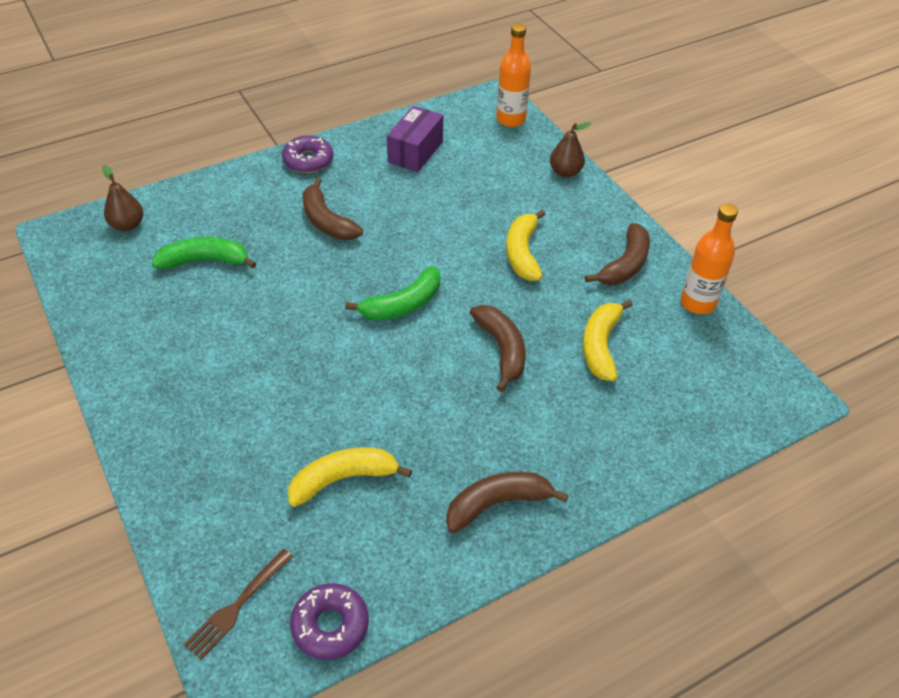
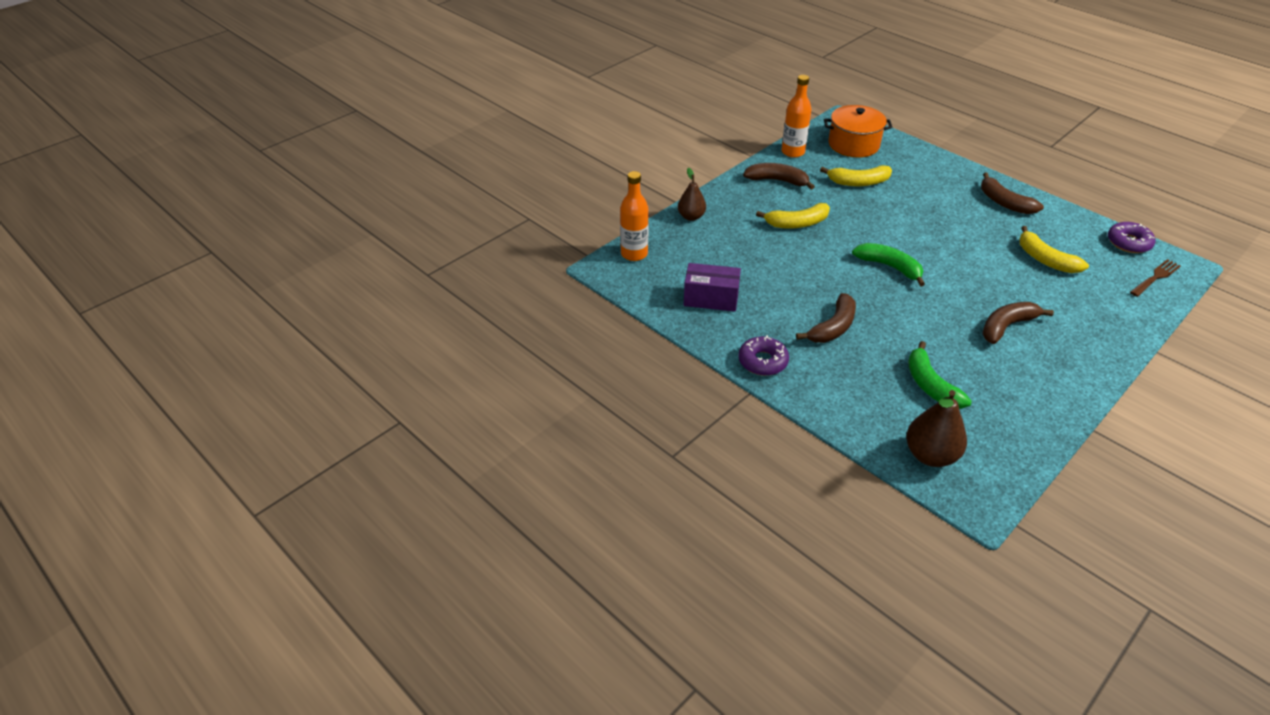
camera: 105 degrees left, 5 degrees down
(127, 225) = (930, 455): brown pear -> brown pear, size x1.51
(237, 606) = (1155, 277): brown fork -> brown fork turned 60 degrees counterclockwise
(502, 350) = (894, 218): brown banana -> brown banana (1006, 326)
(709, 380) = (853, 144): none -> orange pot

